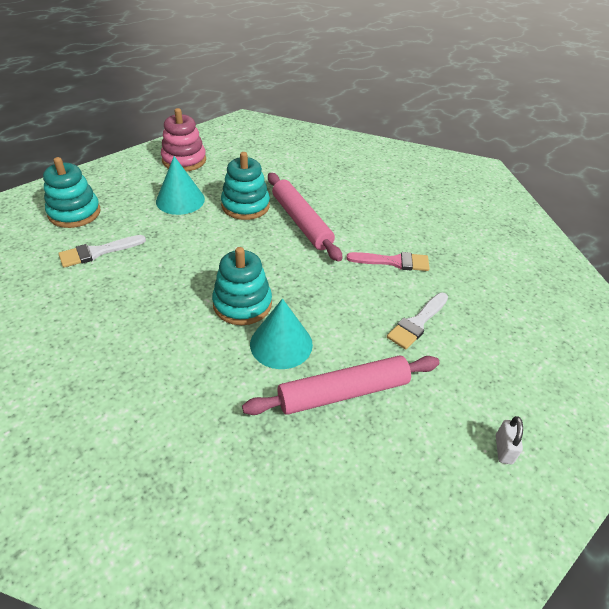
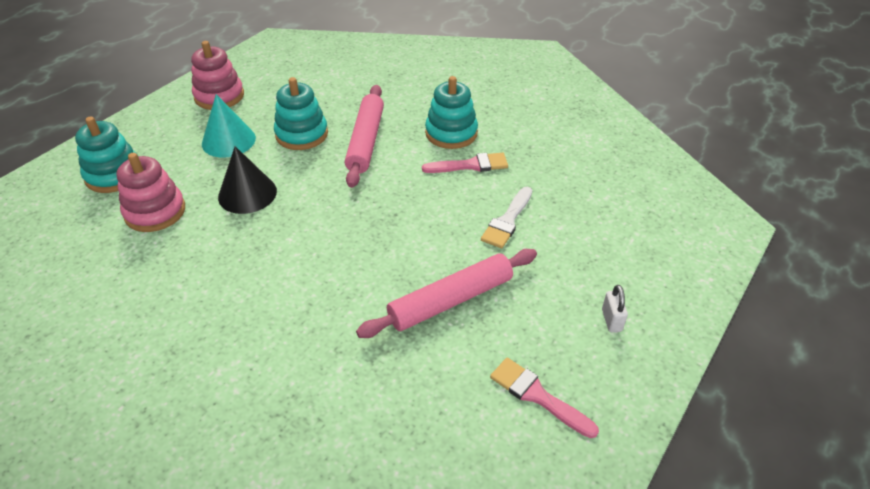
camera: 10 degrees left, 0 degrees up
(98, 252) = (155, 212): white brush -> pink stacking toy
(182, 251) = (247, 194): none -> black cone
(242, 304) = (327, 236): turquoise stacking toy -> turquoise stacking toy (451, 133)
(281, 344) = (377, 267): turquoise cone -> none
(301, 222) = (366, 141): pink rolling pin -> pink rolling pin turned 45 degrees clockwise
(409, 516) = (537, 396): none -> pink brush

